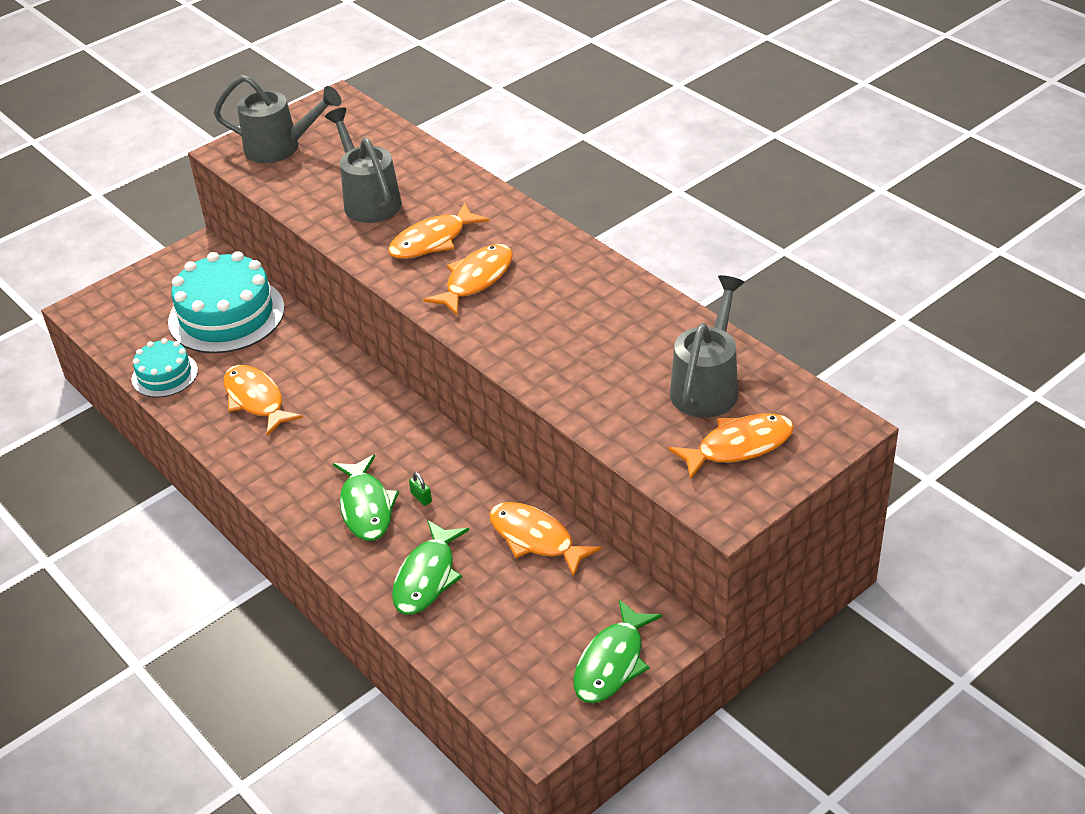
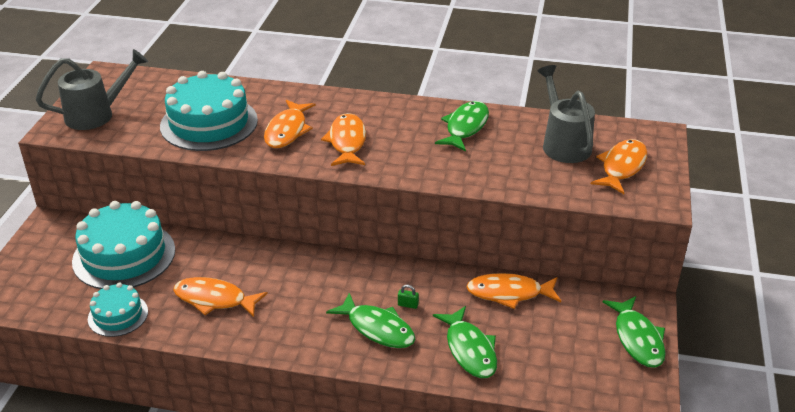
camera: 40 degrees left, 5 degrees down
(369, 200) = (209, 123): grey watering can -> turquoise cake
(621, 316) = (465, 127): none -> green fish

